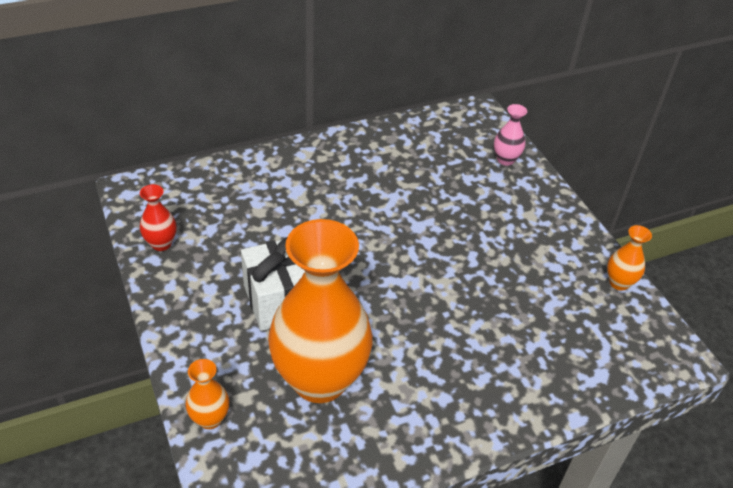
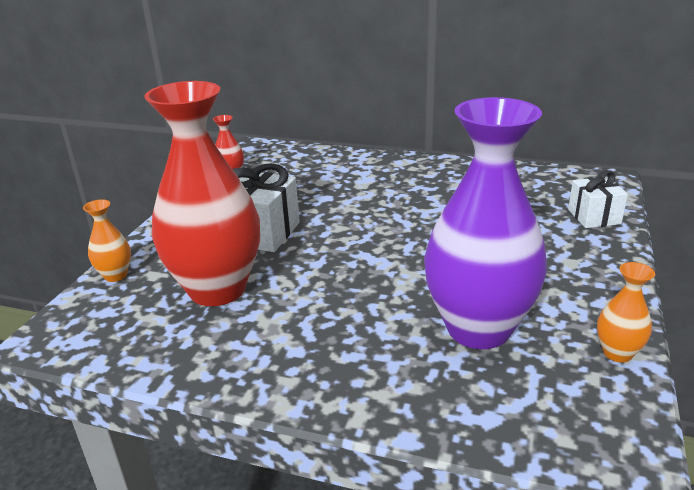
camera: 45 degrees right, 15 degrees down
(319, 380) = (217, 289): orange vase -> red vase
(505, 160) = (594, 217): pink vase -> white gift
(532, 308) = (478, 328): none -> purple vase

